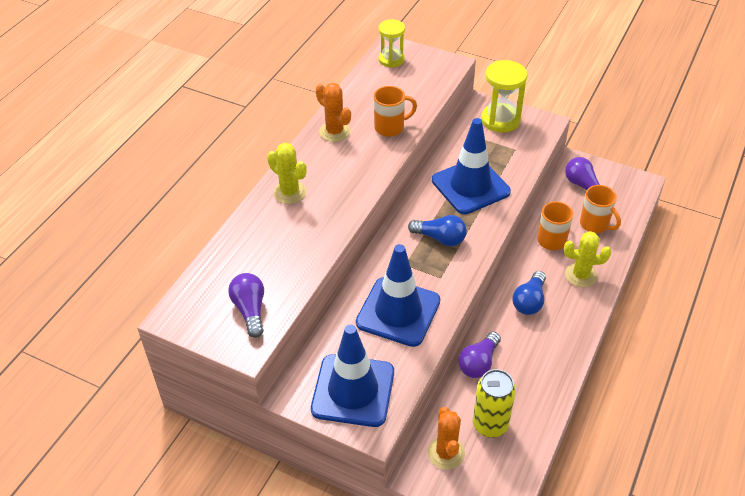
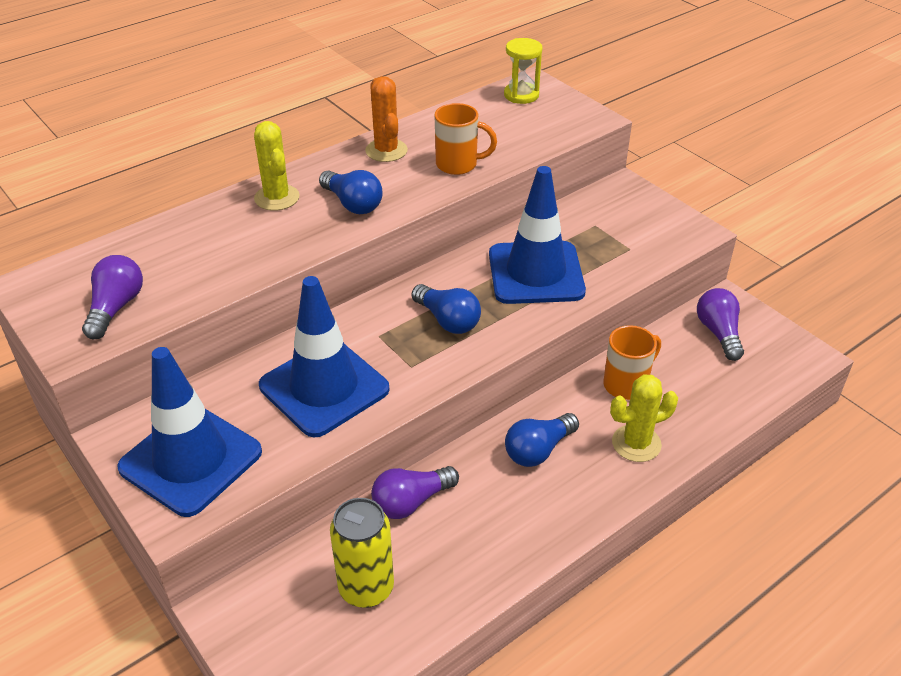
camera: 25 degrees right, 5 degrees down
(344, 180) = (353, 204): none -> blue light bulb
(446, 453) = (280, 600): orange cactus -> none
(500, 120) = (635, 210): yellow hourglass -> none
(581, 275) = (636, 443): yellow cactus -> yellow cactus turned 45 degrees counterclockwise
(595, 224) = (702, 386): orange mug -> none

